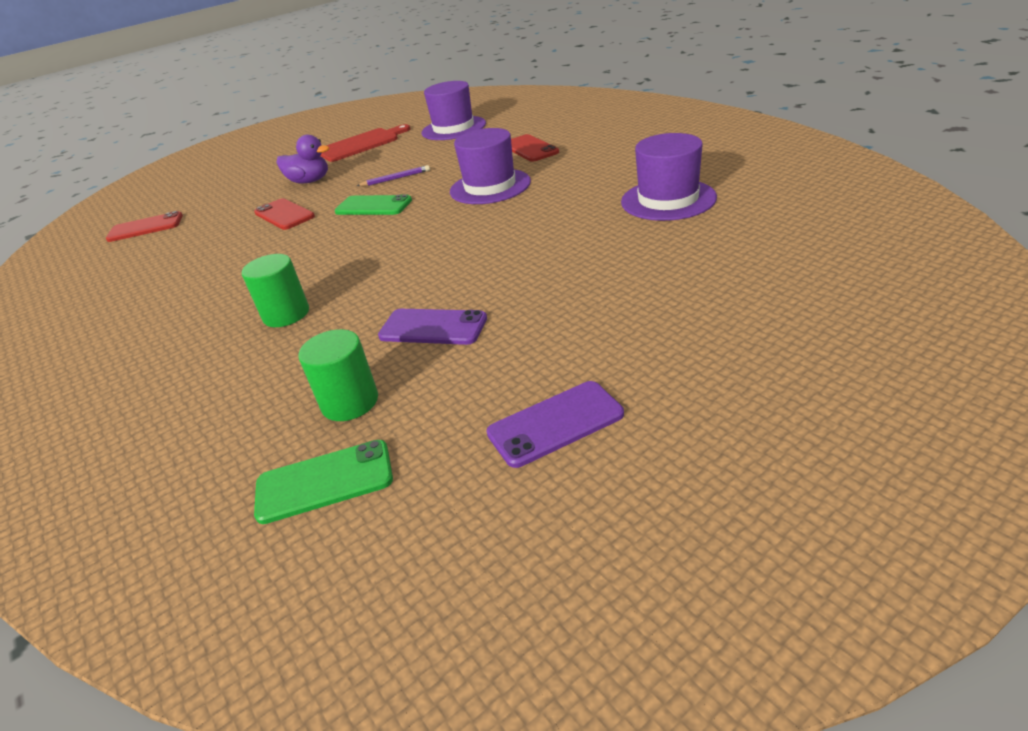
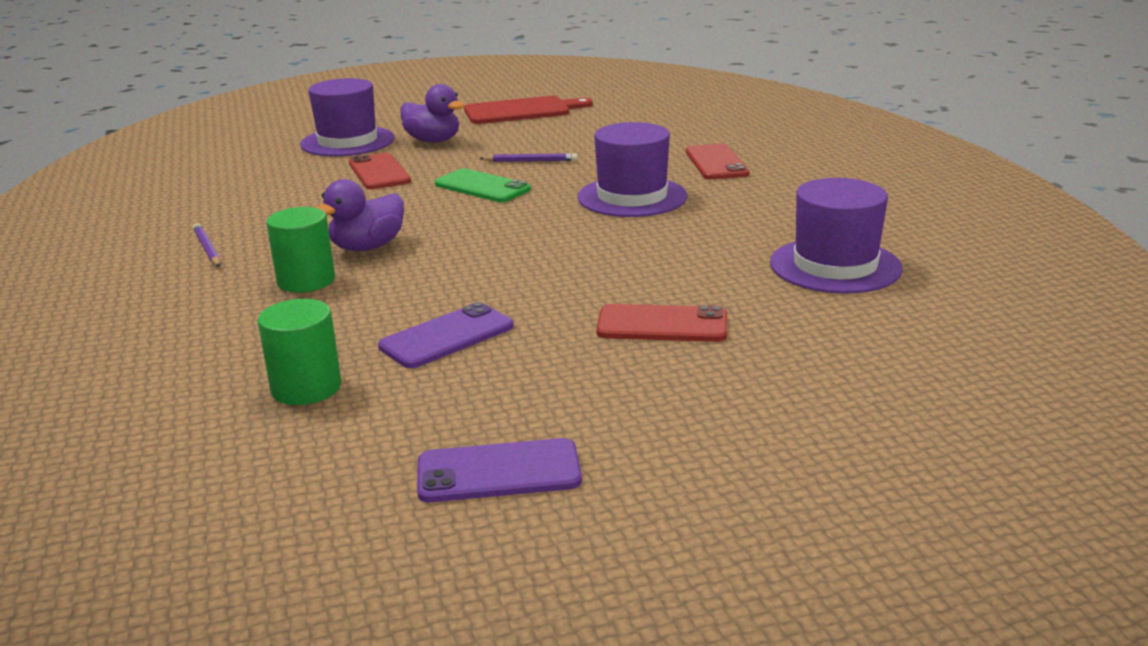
camera: 15 degrees right, 10 degrees down
(145, 227) = (228, 150): red phone -> red phone (662, 325)
(183, 310) = (207, 249): none -> purple pencil
(317, 274) = (367, 247): none -> purple duck
(324, 481) = (227, 456): green phone -> none
(433, 327) = (447, 337): purple phone -> purple phone turned 75 degrees counterclockwise
(453, 128) = (644, 116): purple hat -> purple hat (347, 142)

